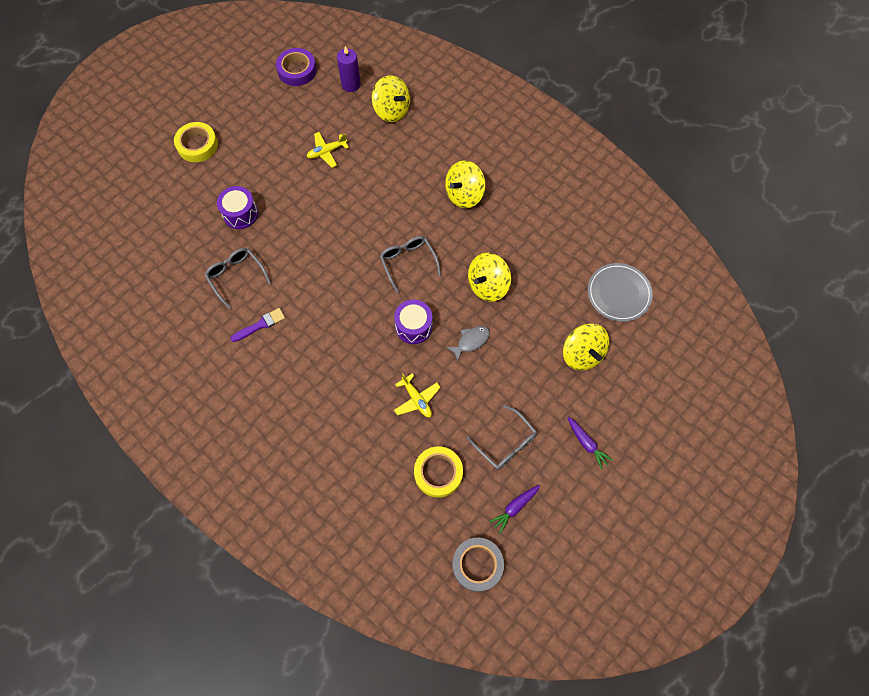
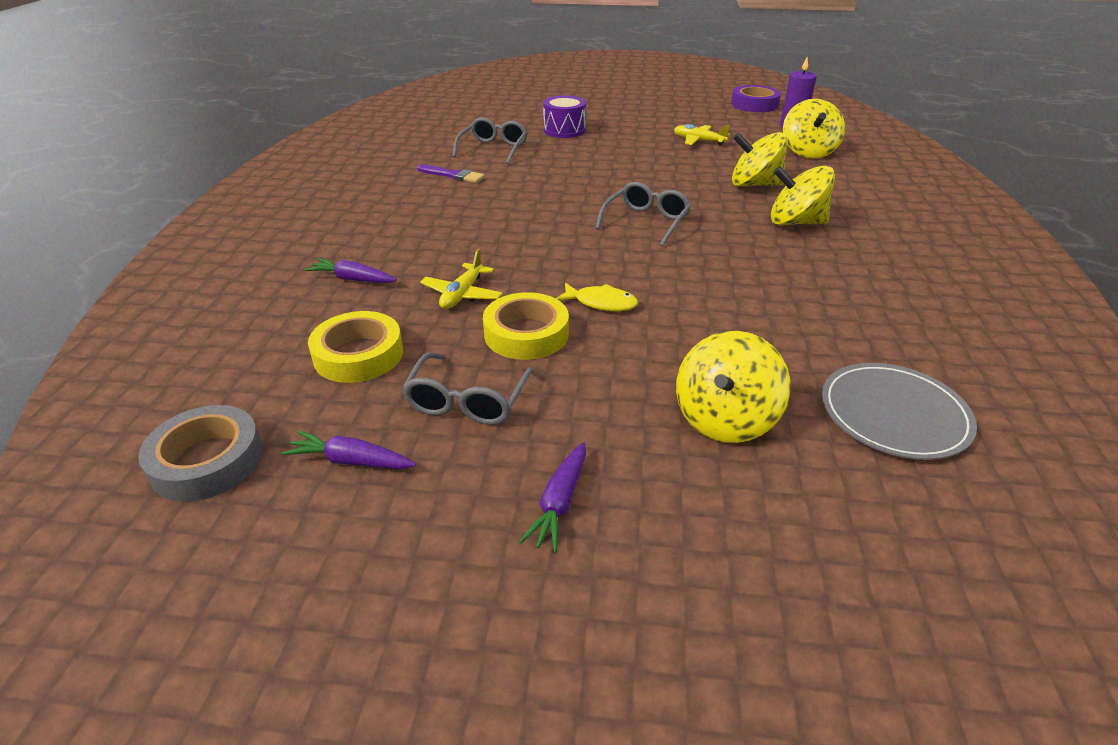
camera: 55 degrees right, 30 degrees down
(197, 145) = (603, 97): yellow tape -> yellow tape (526, 334)
(360, 445) = (353, 279): none -> purple carrot
(413, 326) = (566, 255): purple drum -> none
(471, 341) = (601, 303): grey fish -> yellow fish
(488, 285) = (703, 284): yellow spinning top -> yellow spinning top (754, 185)

